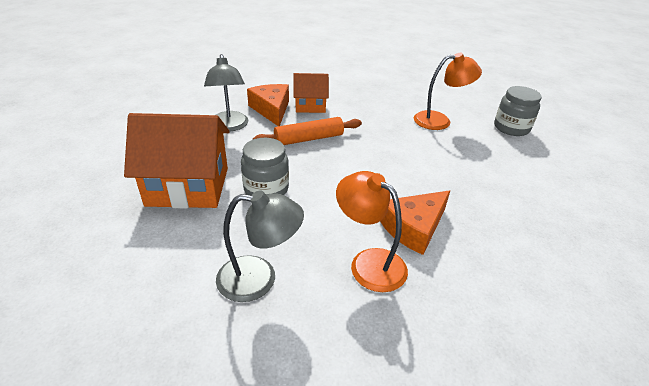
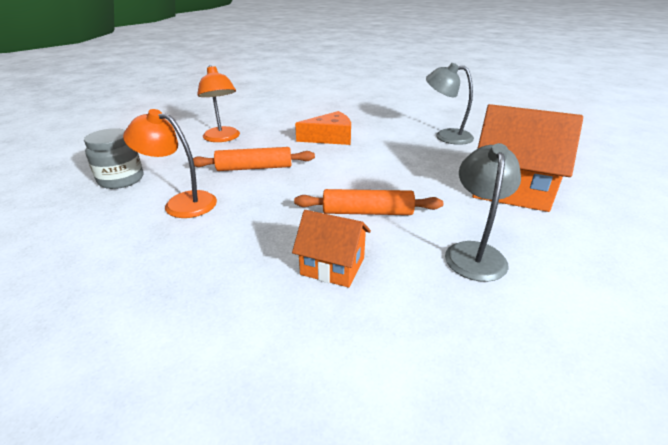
camera: 155 degrees left, 5 degrees down
(266, 189) = (433, 175): grey jar -> none
(271, 110) = (401, 272): orange cheese -> none
(369, 262) = (374, 131): orange lamp -> orange lamp (223, 138)
(435, 160) = (254, 168): none -> orange rolling pin

